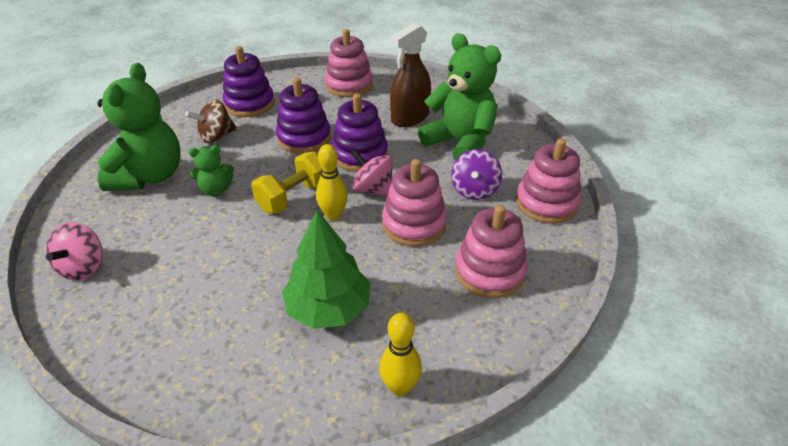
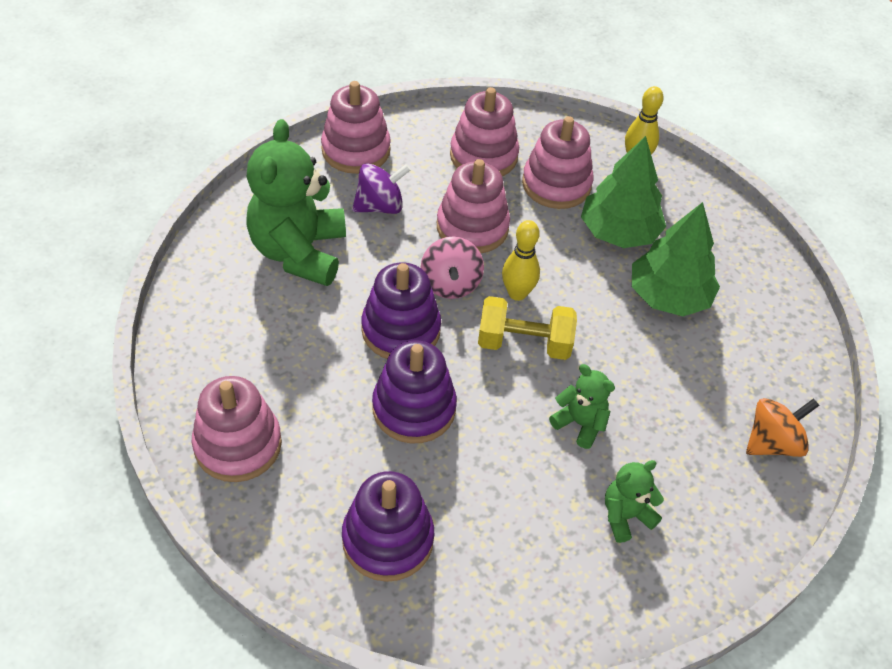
camera: 130 degrees left, 10 degrees up
(83, 267) = (772, 442): pink spinning top -> orange spinning top
(149, 176) = (625, 516): green teddy bear -> green teddy bear, size x0.49
(216, 136) = (494, 513): brown spinning top -> none
(240, 296) = (668, 296): none -> green tree
(410, 117) = (277, 325): brown spray bottle -> none
(418, 300) = (556, 184): none -> pink stacking toy

